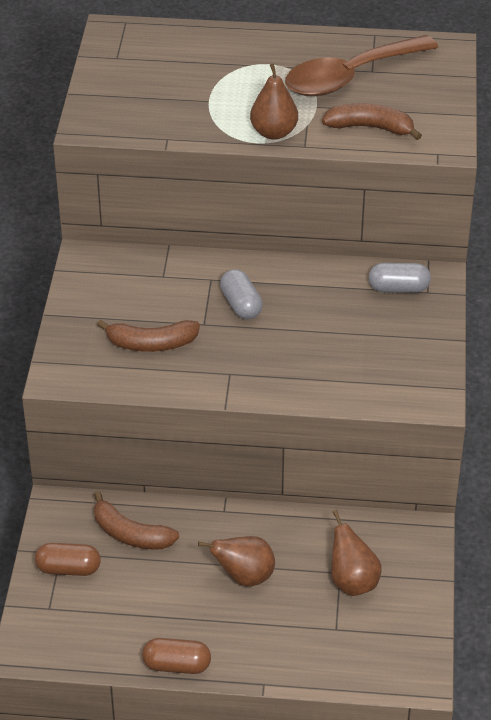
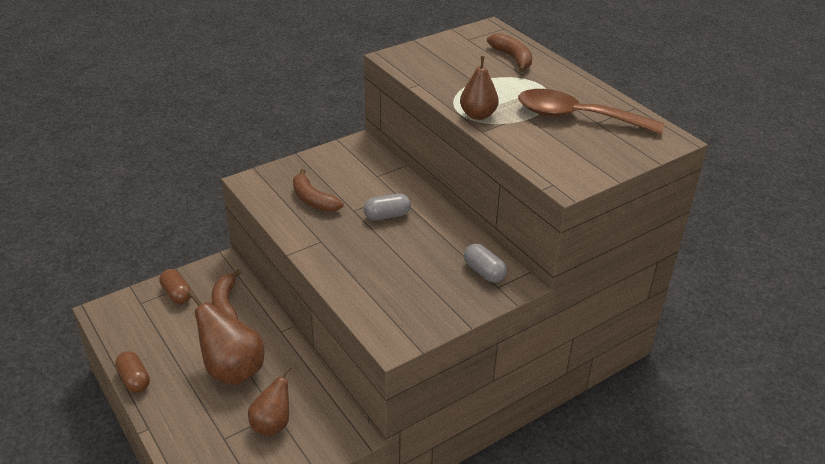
camera: 50 degrees right, 5 degrees down
(241, 305) = (387, 215): grey capsule -> grey capsule turned 45 degrees clockwise
(244, 577) = (233, 370): brown pear -> brown pear, size x1.58
(370, 128) = (538, 146): brown banana -> brown banana (512, 58)

